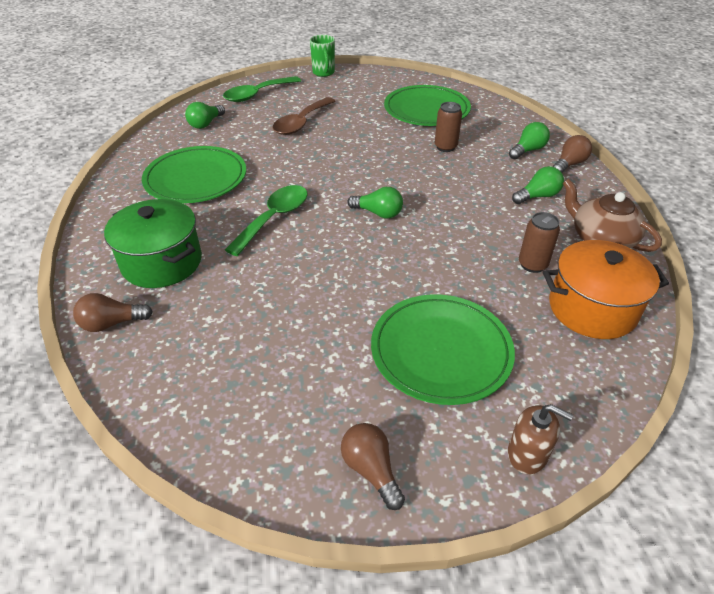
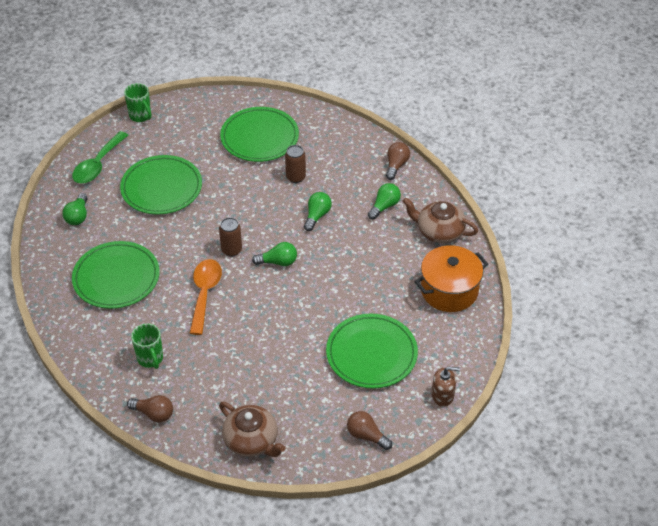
camera: 25 degrees left, 5 degrees up
(112, 323) = (154, 414): brown light bulb -> brown light bulb turned 120 degrees counterclockwise
(162, 262) = (150, 359): green pot -> green mug
(201, 407) = (252, 440): none -> brown teapot
(274, 218) = (205, 293): green spoon -> orange spoon
(301, 123) = (161, 188): brown spoon -> green plate
(528, 150) = (360, 160): green light bulb -> green light bulb (317, 216)
(532, 265) = (402, 269): brown can -> brown can (231, 250)

